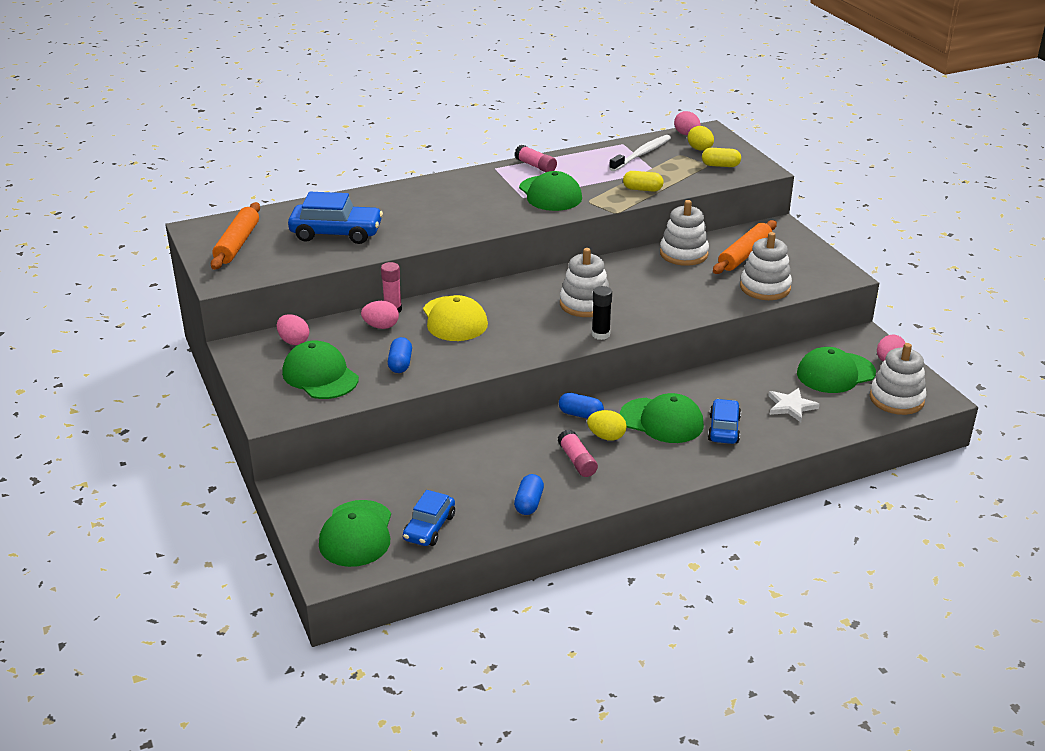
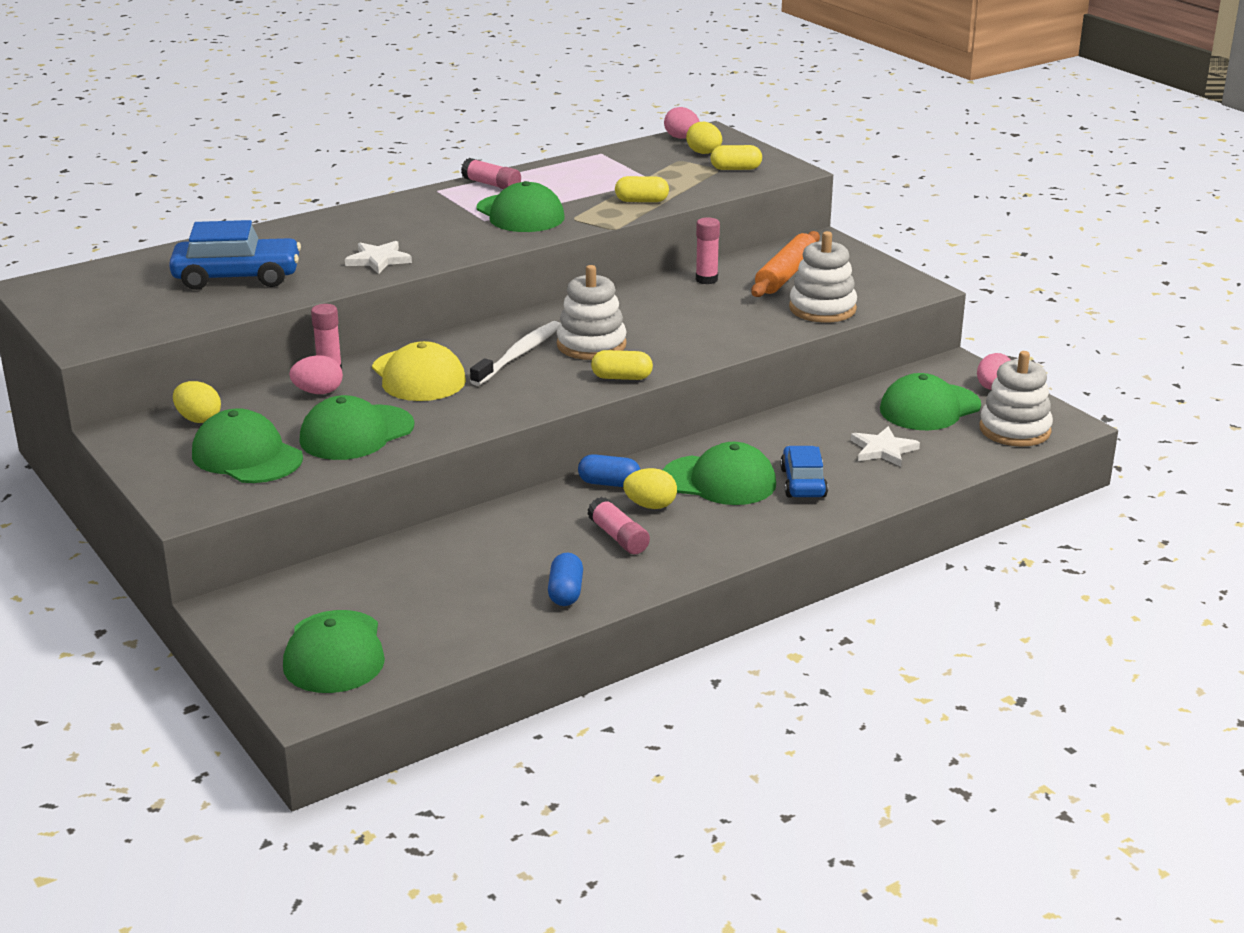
camera: 10 degrees left, 5 degrees down
(237, 244) = (98, 299): orange rolling pin -> none
(294, 341) = (198, 419): pink egg -> yellow egg
(400, 364) = (356, 433): blue capsule -> green cap
(429, 527) = (435, 635): blue car -> none
(438, 226) = (378, 260): none -> white star
(600, 334) = (621, 377): black glue stick -> yellow capsule
(641, 154) = (629, 163): white toothbrush -> white toothbrush (518, 355)
(683, 254) = (706, 279): white stacking toy -> pink glue stick

